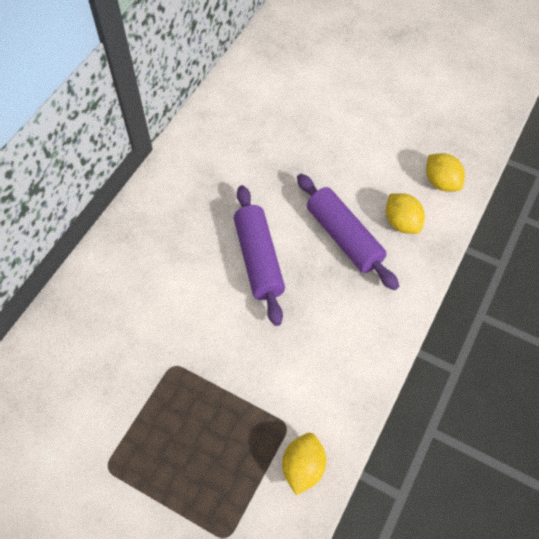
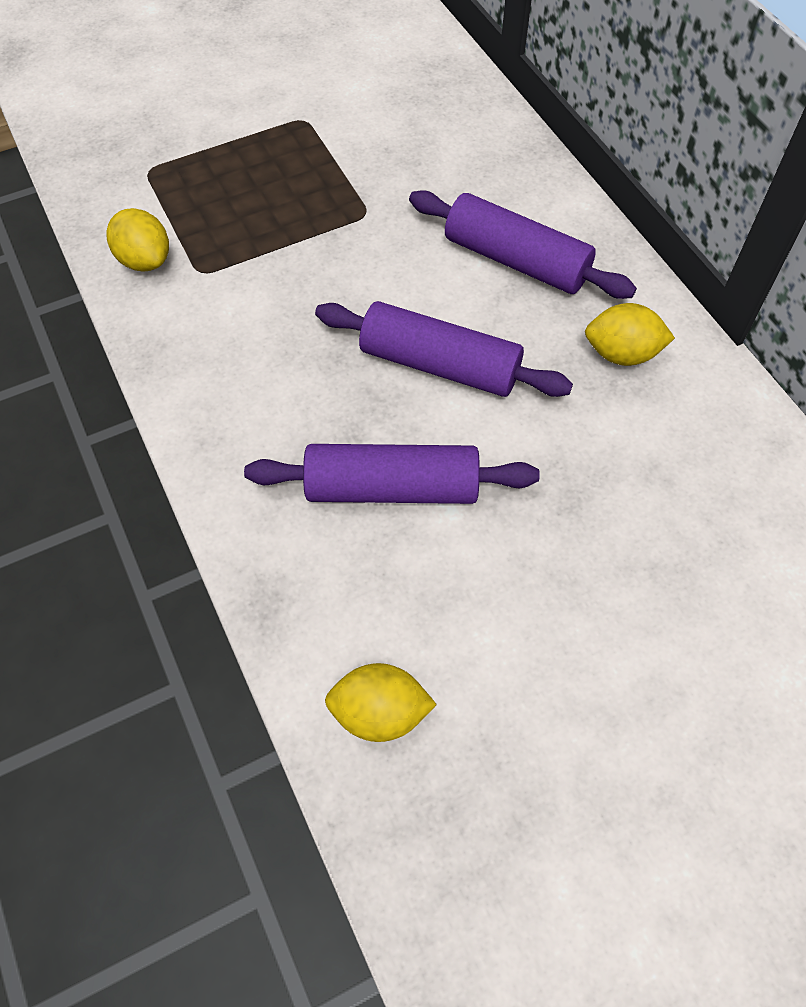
camera: 125 degrees right, 0 degrees up
(159, 265) = (516, 260): none -> purple rolling pin
(401, 223) = (353, 586): yellow lemon -> yellow lemon (622, 354)

